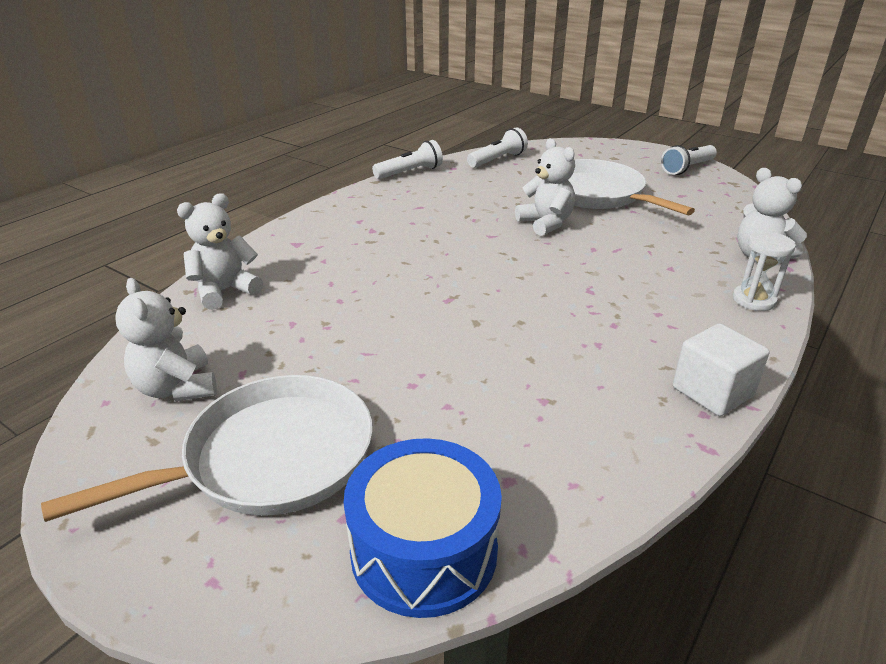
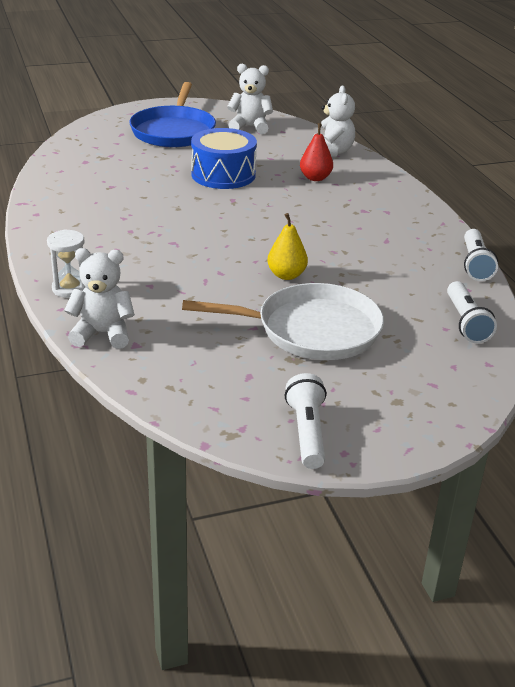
camera: 125 degrees right, 0 degrees up
(270, 457) = (174, 131): white pan -> blue pan
(322, 275) = (315, 178): none -> red pear
(424, 550) = (85, 139): blue drum -> blue drum (223, 175)
(546, 223) = (286, 275): white teddy bear -> yellow pear
(712, 392) = (41, 224): white cube -> none

